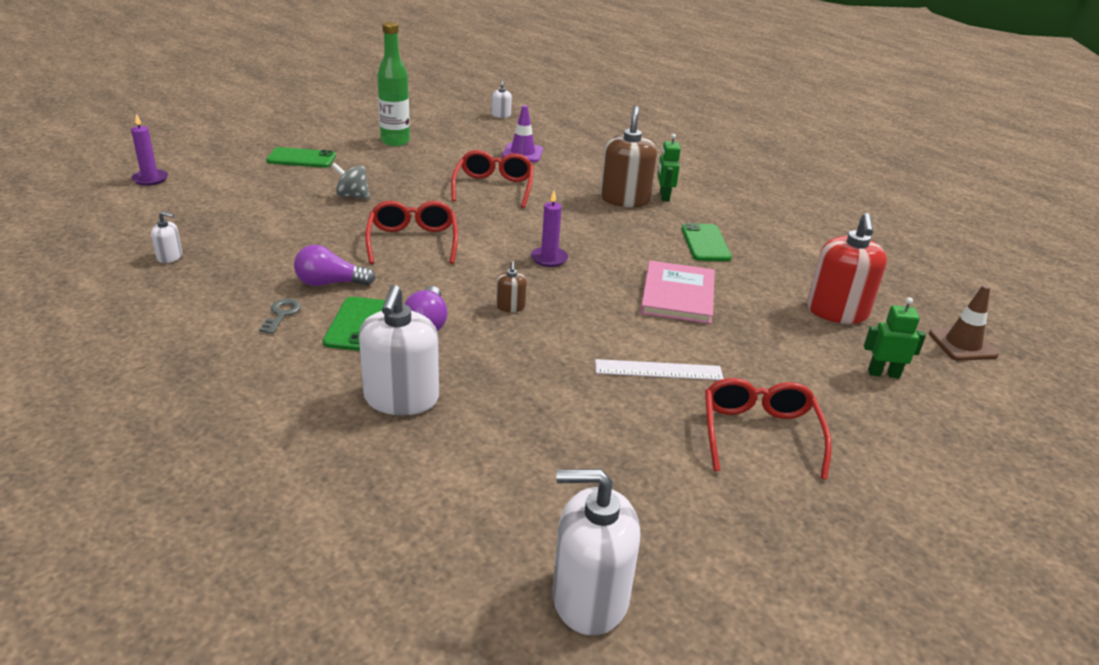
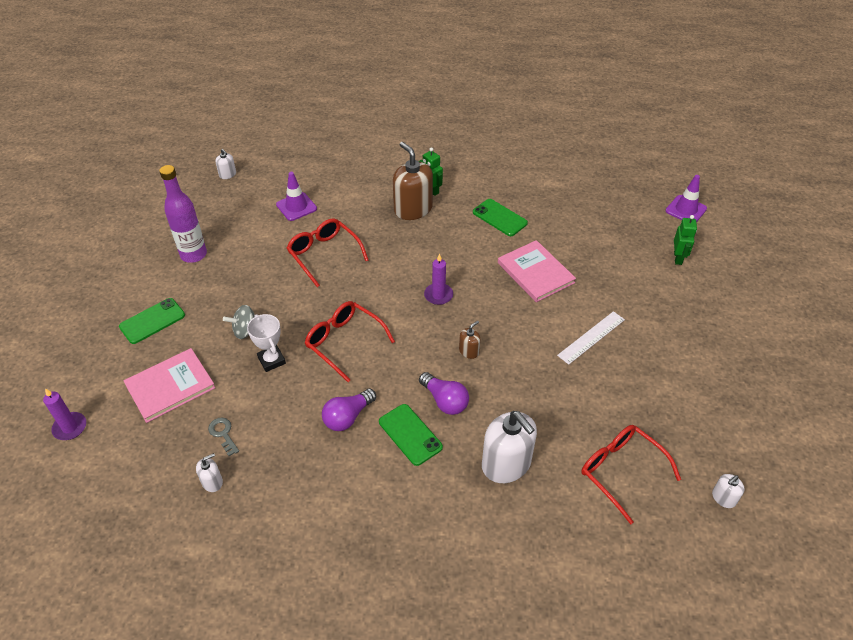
camera: 40 degrees left, 15 degrees up
(246, 195) = (170, 386): none -> pink book
(281, 314) = (358, 464): grey key -> grey key (223, 434)
(338, 220) = (271, 360): none -> white trophy
(395, 141) = (193, 255): green bottle -> purple bottle
(510, 306) = (469, 351): brown soap dispenser -> brown soap dispenser turned 90 degrees counterclockwise
(589, 598) = (723, 498): white soap dispenser -> white soap dispenser, size x0.46
(759, 433) = (675, 343): red glasses -> red glasses (621, 471)
(837, 311) = (616, 227): red soap dispenser -> none
(883, 373) = (678, 258): green robot -> green robot turned 135 degrees clockwise
(962, 344) = (686, 210): brown traffic cone -> purple traffic cone

